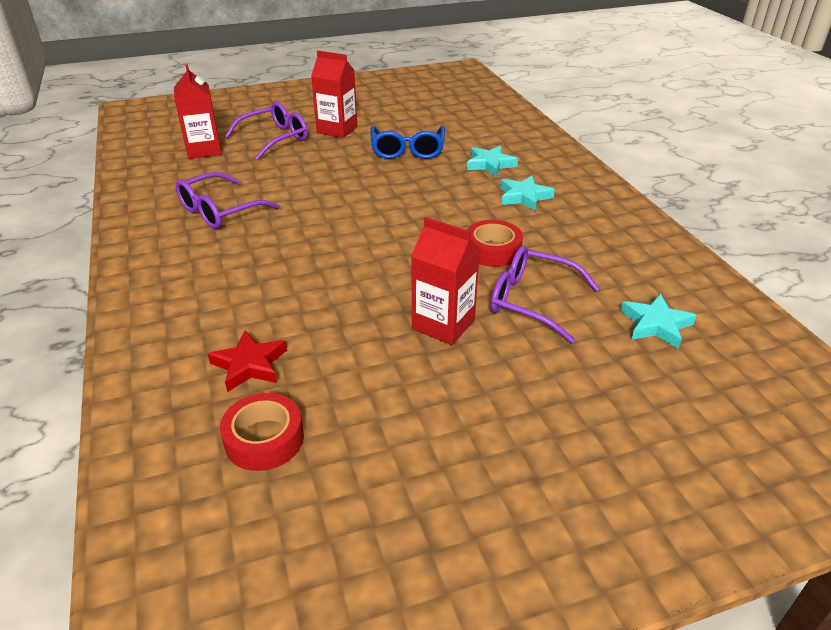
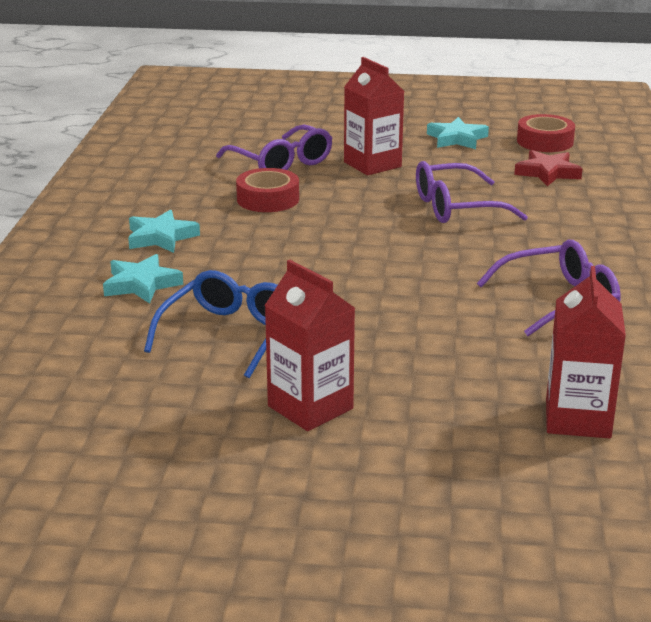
camera: 155 degrees left, 10 degrees down
(275, 139) = (437, 414): purple glasses -> purple glasses (456, 207)
(656, 325) = (206, 135): turquoise star -> turquoise star (457, 139)

